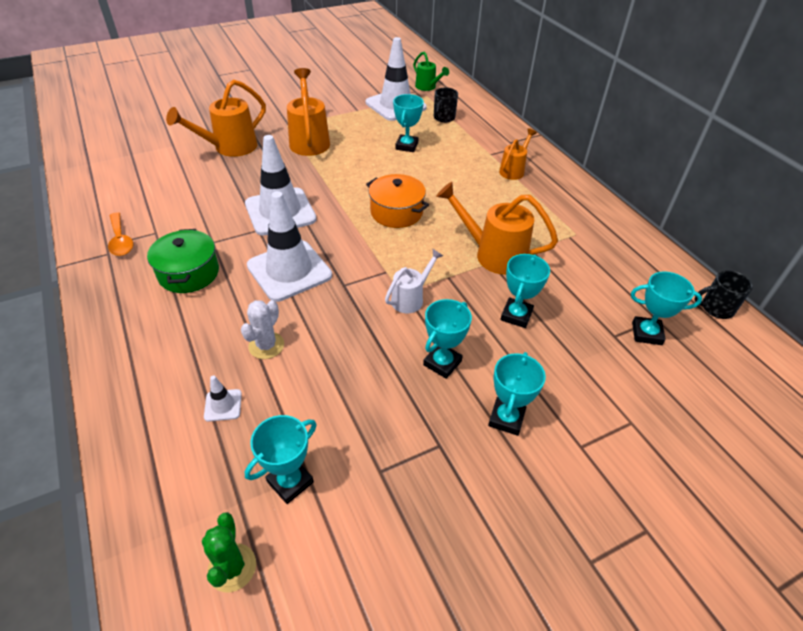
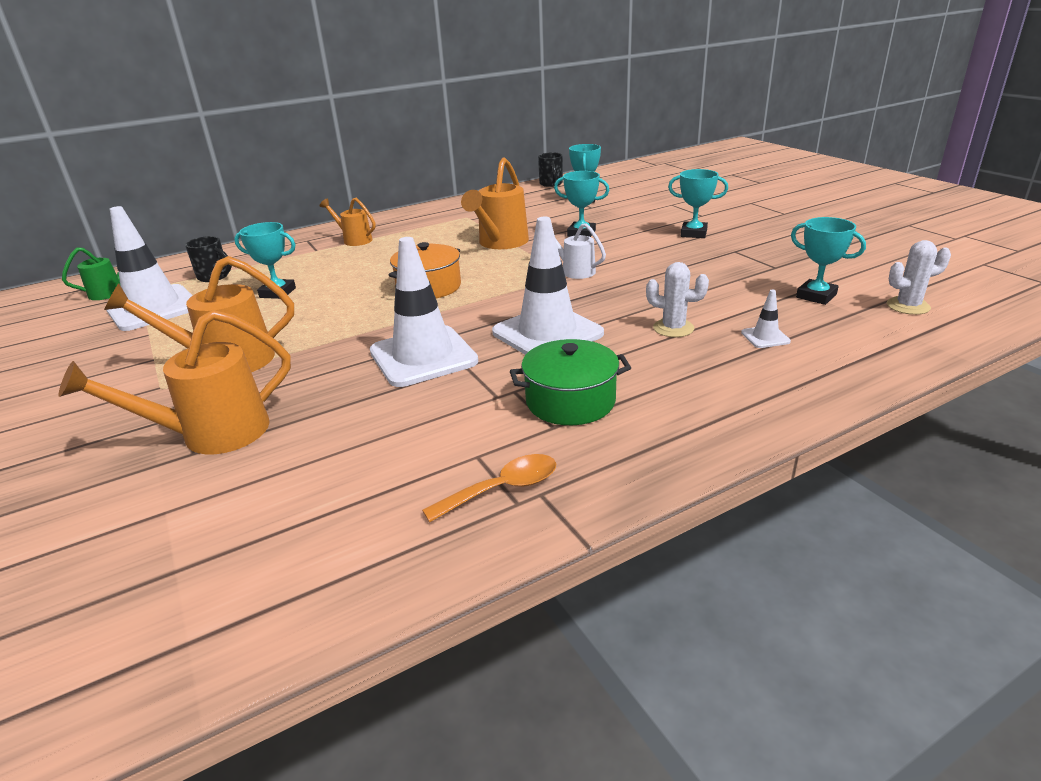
camera: 90 degrees left, 15 degrees down
(230, 147) = (212, 434): orange watering can -> orange watering can turned 105 degrees clockwise
(232, 567) = (908, 306): green cactus -> white cactus
(442, 363) = (650, 254): turquoise trophy -> none

